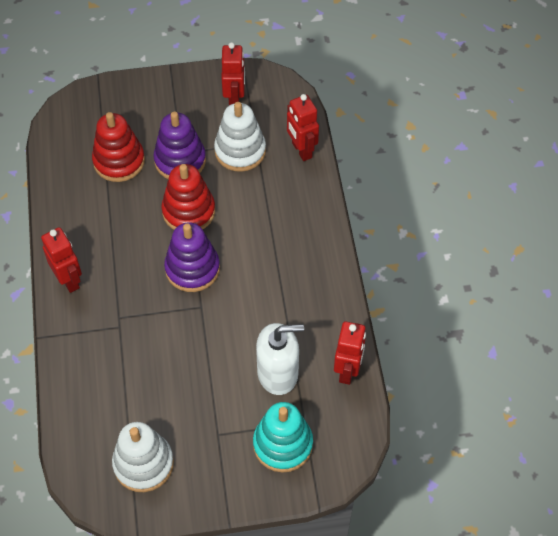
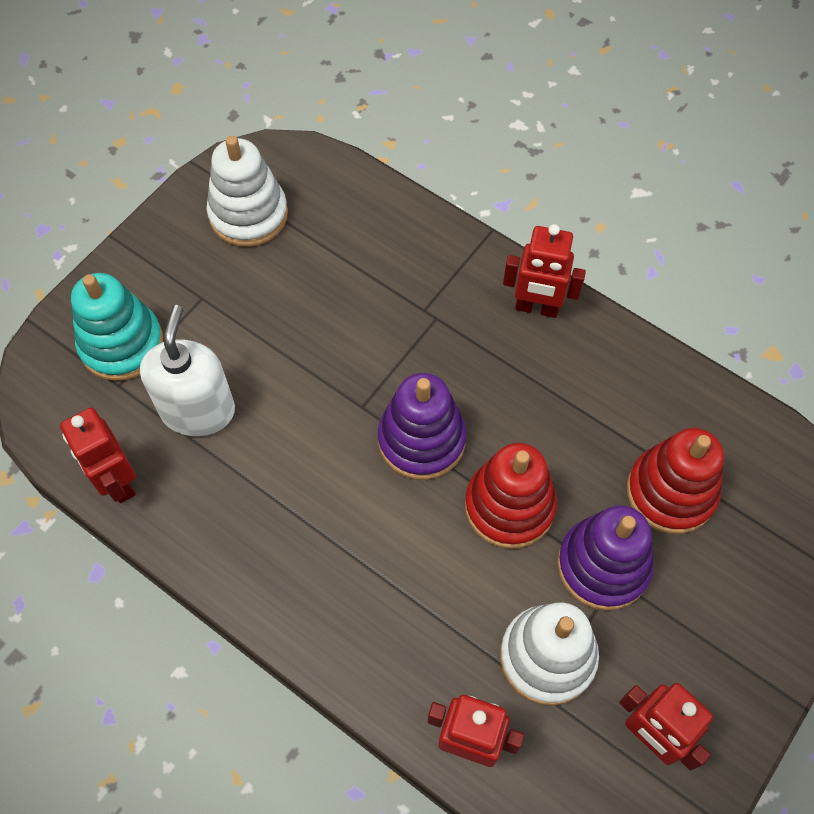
camera: 135 degrees right, 5 degrees up
(278, 373) = (198, 410): white soap dispenser -> white soap dispenser turned 150 degrees clockwise

